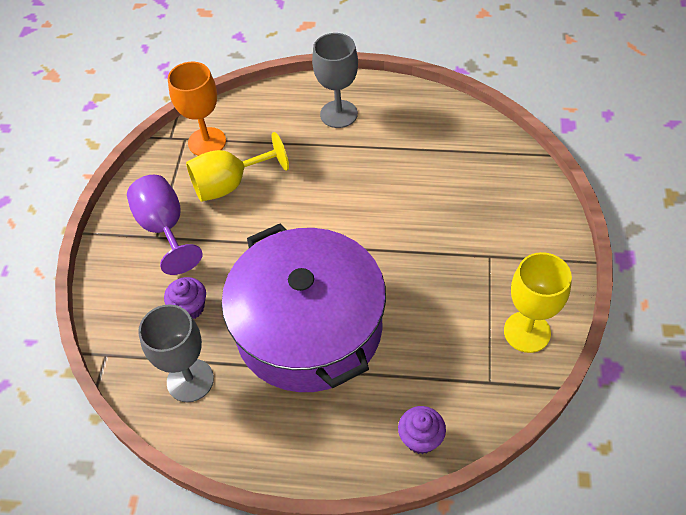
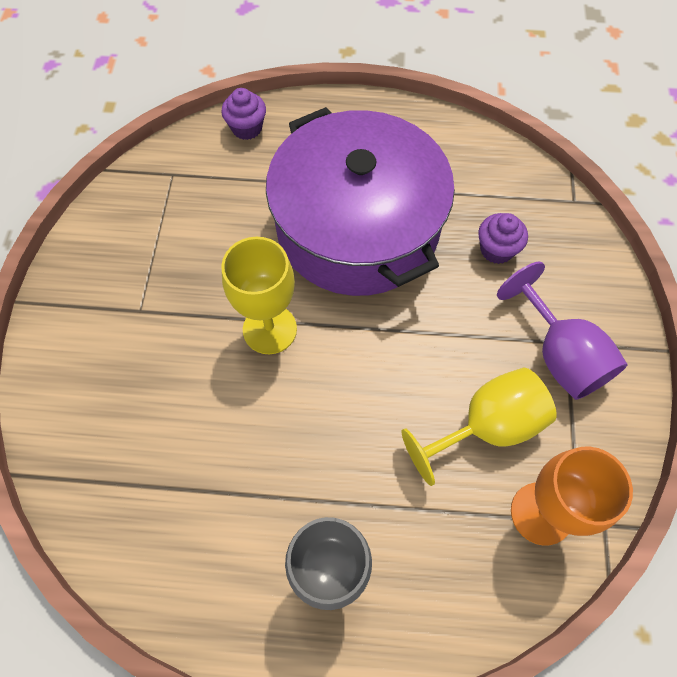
camera: 175 degrees right, 10 degrees up
(190, 380) = (476, 176): grey goblet -> none
(527, 332) = (121, 221): yellow goblet -> yellow goblet (270, 329)

